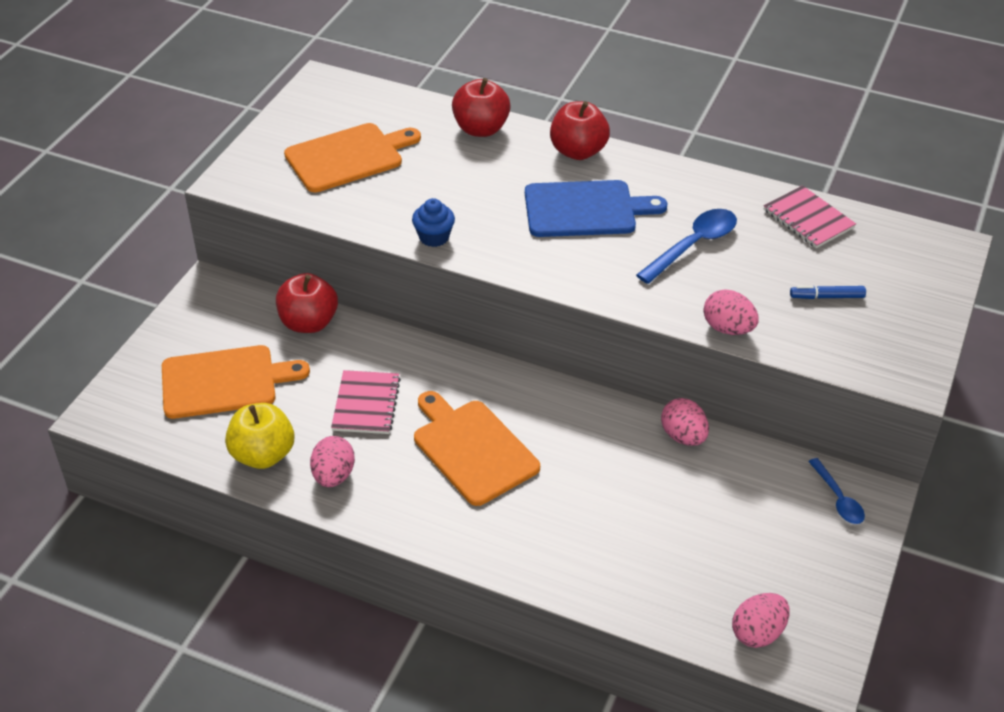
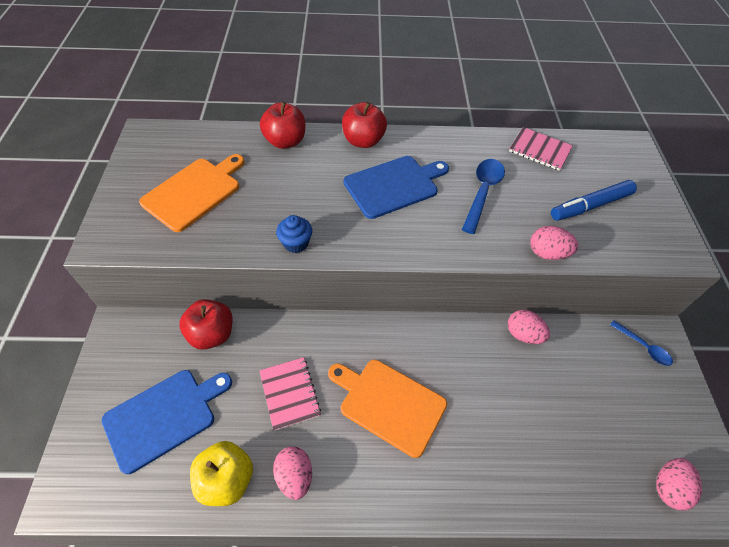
camera: 25 degrees left, 10 degrees up
(224, 382) = (164, 417): orange cutting board -> blue cutting board
(826, 297) = (590, 206): blue marker -> blue marker, size x1.77

